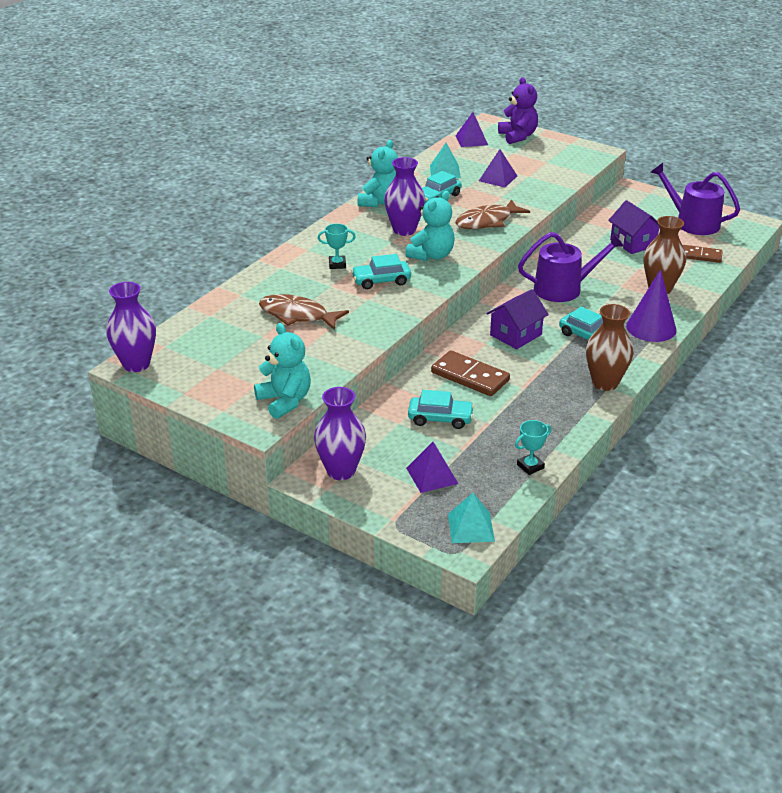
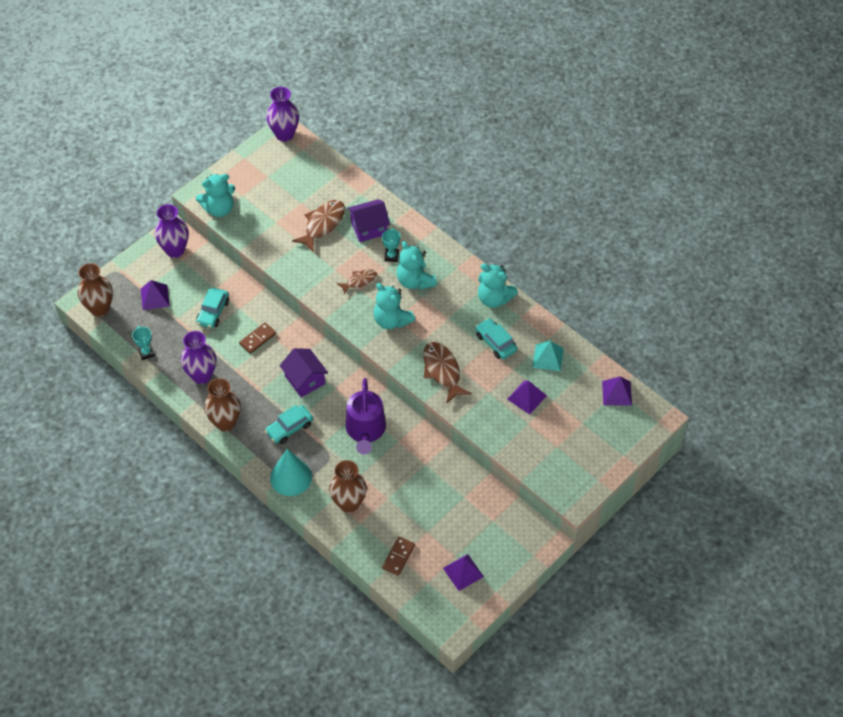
camera: 100 degrees right, 20 degrees up
(370, 247) = (415, 281): none -> turquoise teddy bear
(381, 281) = (359, 281): turquoise car -> brown fish
(404, 230) = (439, 308): purple vase -> purple vase (202, 376)
(470, 376) = (257, 339): brown domino -> brown domino, size x0.64
(471, 527) = (100, 309): turquoise pyramid -> brown vase
(518, 136) = (620, 435): purple teddy bear -> none
(633, 243) = (433, 507): purple house -> purple house (369, 228)
(651, 328) = (291, 477): purple cone -> turquoise cone
(692, 222) = (463, 572): purple watering can -> purple pyramid

